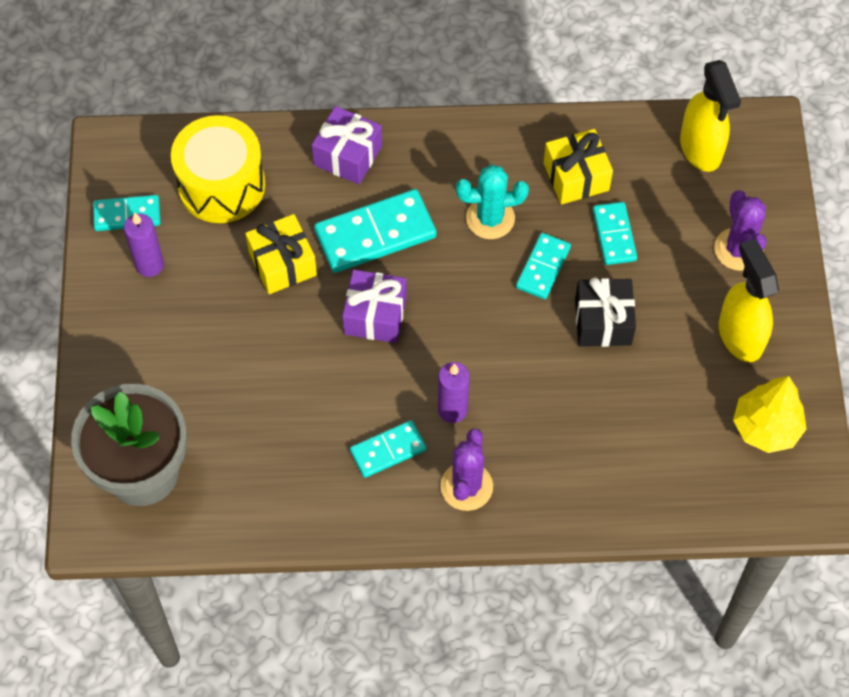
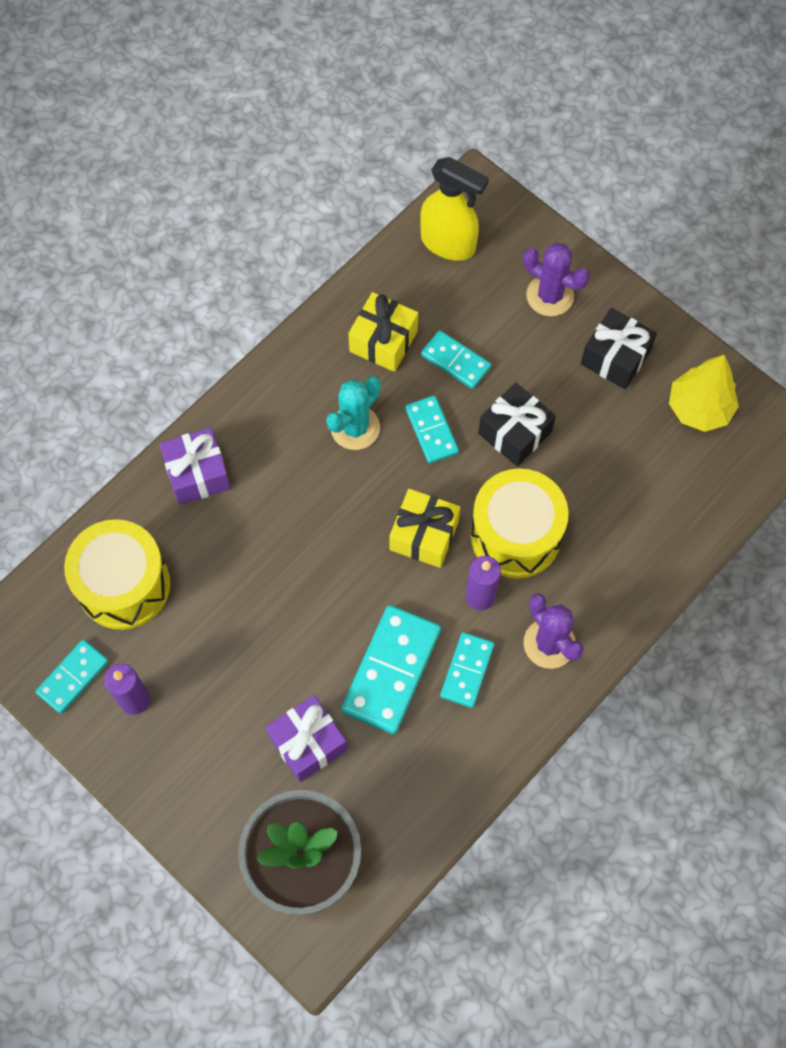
camera: 45 degrees left, 5 degrees up
(282, 263) = (238, 603): yellow gift -> yellow gift (424, 535)
(375, 234) = (284, 516): turquoise domino -> turquoise domino (391, 671)
(375, 315) = (350, 578): purple gift -> purple gift (308, 743)
(525, 391) = (515, 535): none -> yellow drum
(740, 335) = (615, 357): yellow spray bottle -> black gift

